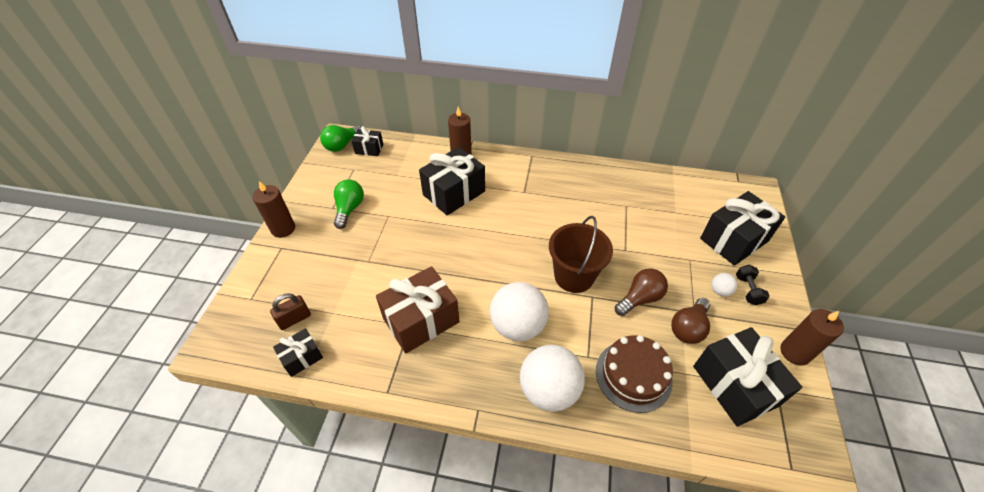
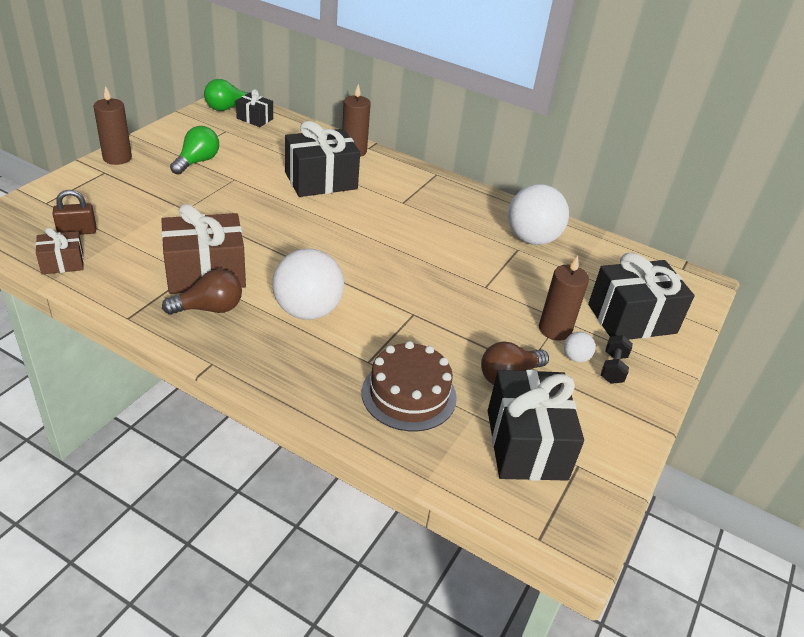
camera: 15 degrees right, 10 degrees down
(302, 357) = (62, 263): black gift -> brown gift
(549, 390) = (301, 374): white ball -> white ball (532, 239)
(574, 276) = (405, 290): brown bucket -> none
(640, 298) = (469, 333): brown light bulb -> brown light bulb (209, 308)
(795, 352) = (629, 442): brown candle -> brown candle (555, 329)

